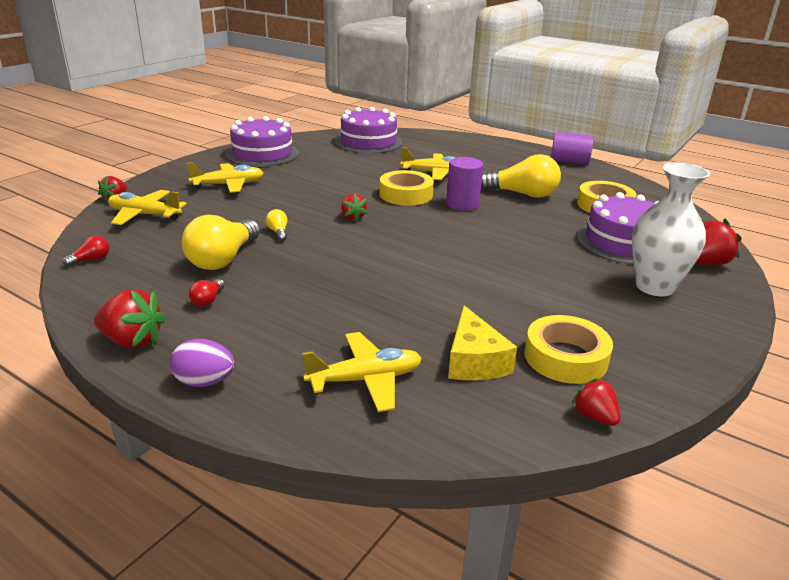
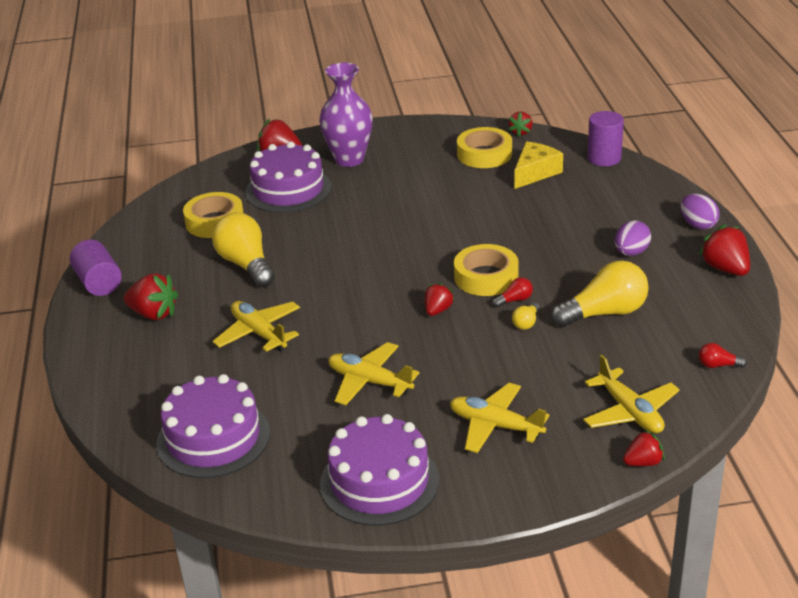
camera: 130 degrees left, 5 degrees up
(208, 300) = (650, 278): red light bulb -> red light bulb (514, 300)
(252, 316) = (631, 253): none -> purple egg
(365, 380) = (607, 189): yellow plane -> yellow plane (369, 382)
(406, 194) = (344, 316): yellow tape -> yellow tape (486, 277)
(462, 204) = (320, 279): purple cylinder -> purple cylinder (604, 158)
(506, 162) = (154, 314): none -> red strawberry
(654, 287) = (349, 159): white vase -> purple vase

